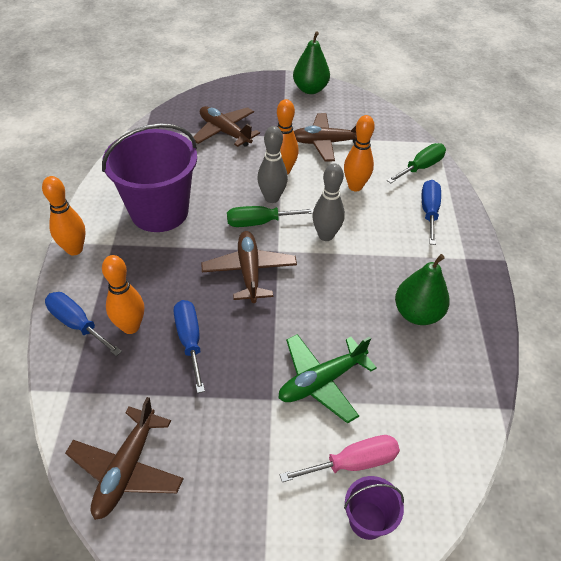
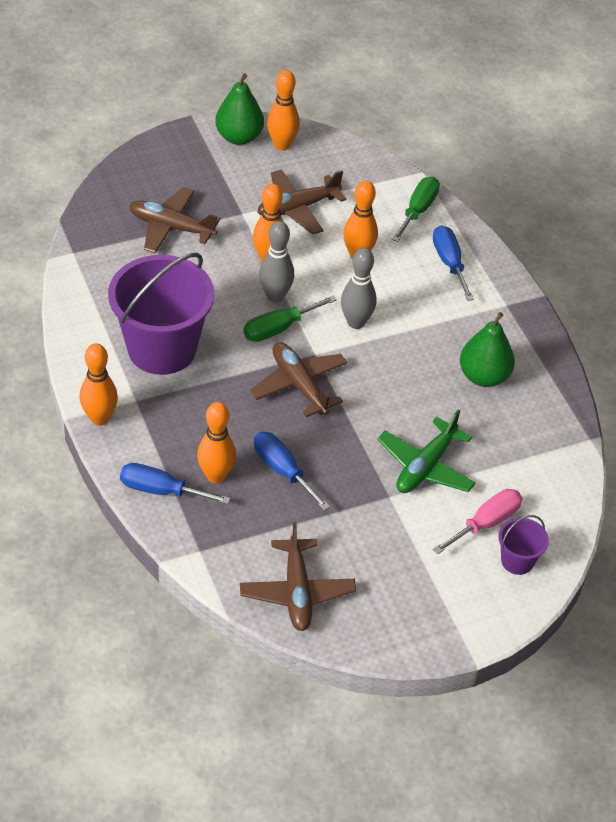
camera: 25 degrees left, 0 degrees up
(338, 101) = (282, 145): none -> orange bowling pin

